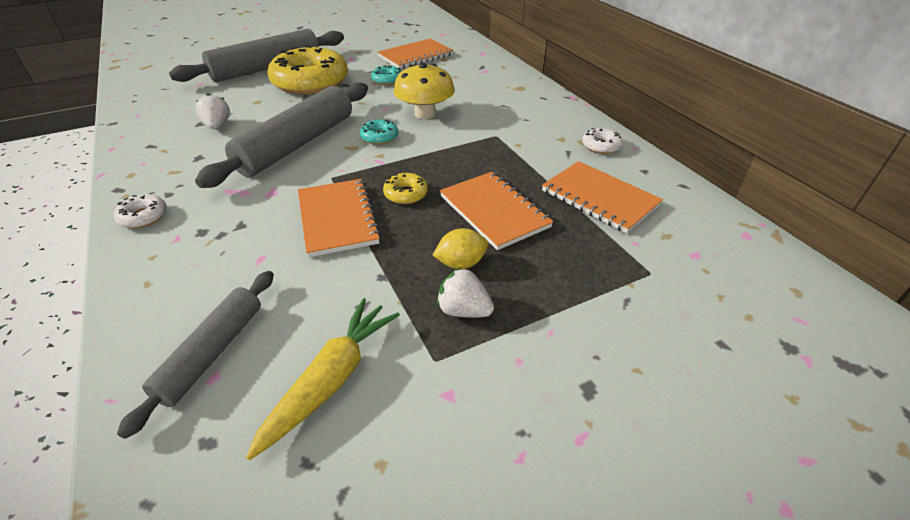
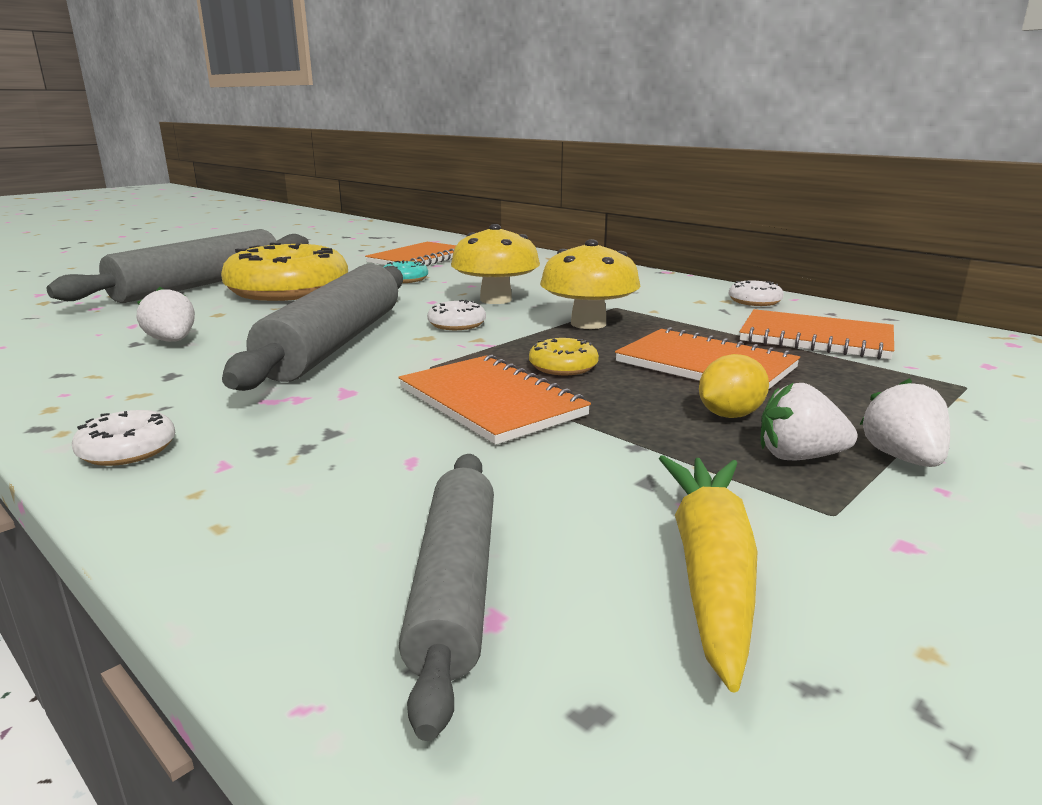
camera: 20 degrees left, 20 degrees down
(379, 137) = (457, 324): turquoise donut -> white donut
(460, 152) = (588, 323): none -> yellow mushroom
(524, 328) = (902, 458): none -> white strawberry

